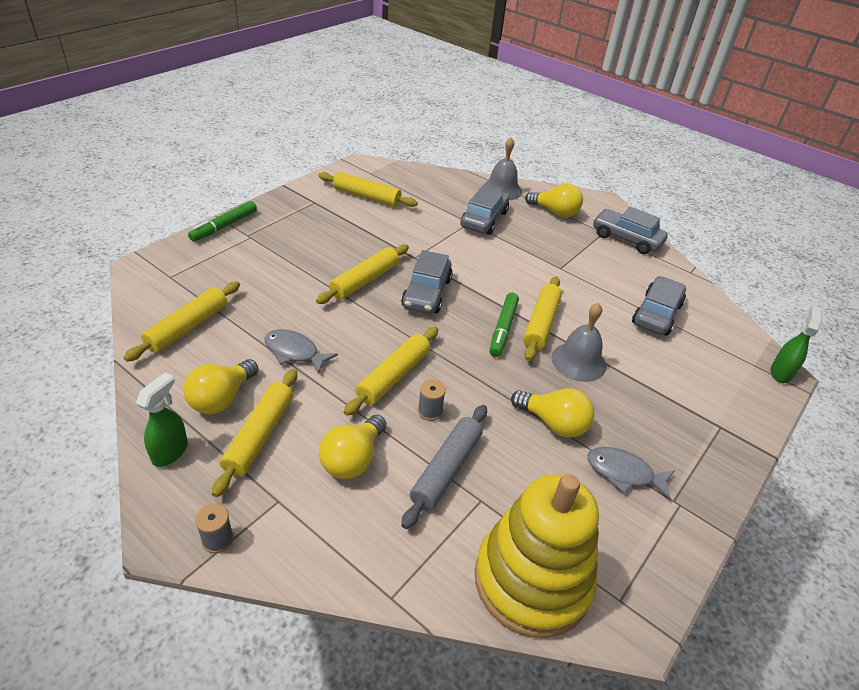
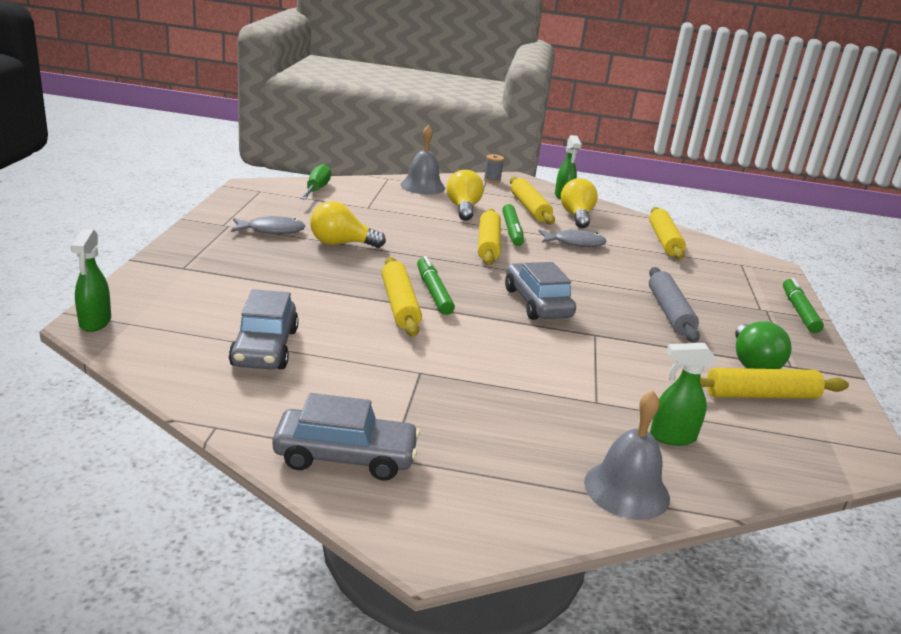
camera: 150 degrees right, 15 degrees down
(337, 210) = (752, 363): none -> green light bulb
(340, 393) = (512, 231): none -> green marker
(364, 280) = (605, 299): yellow rolling pin -> none
(430, 411) = (440, 233): grey spool -> none
(446, 470) = (401, 213): grey rolling pin -> grey rolling pin (669, 312)
(451, 198) = (671, 437): none -> green spray bottle
(484, 219) = (584, 413): grey car -> none
(532, 580) = (316, 189): yellow stacking toy -> green screwdriver
(555, 212) = (498, 471): yellow light bulb -> none
(578, 361) = (341, 284): grey bell -> grey bell (422, 186)

